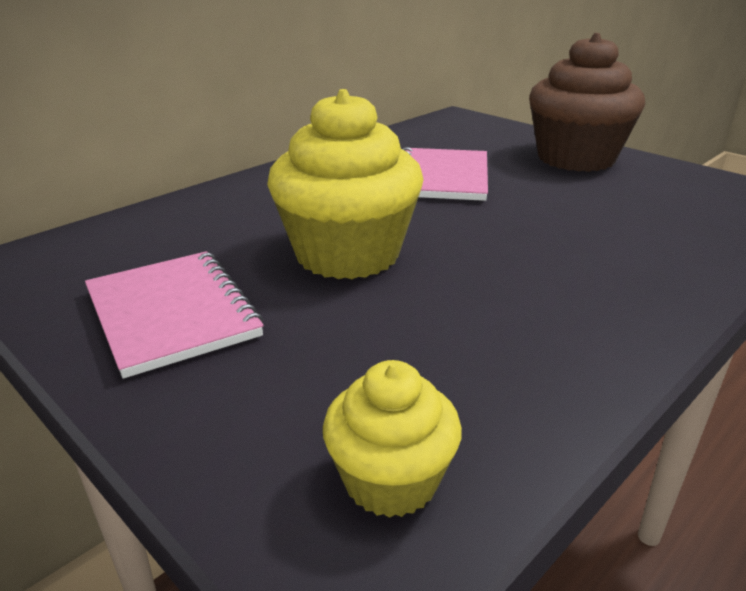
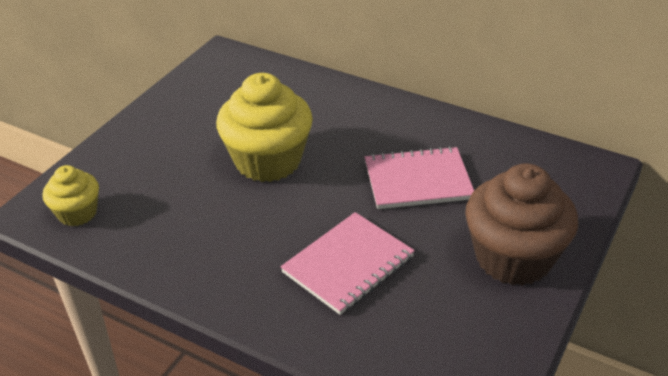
camera: 75 degrees right, 10 degrees up
(172, 313) = (186, 119): pink notebook -> pink notebook (348, 265)

